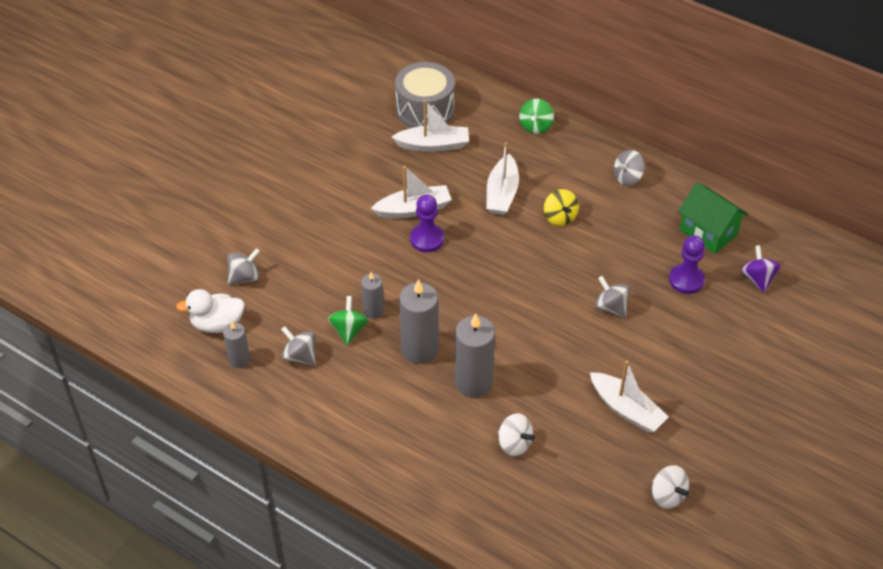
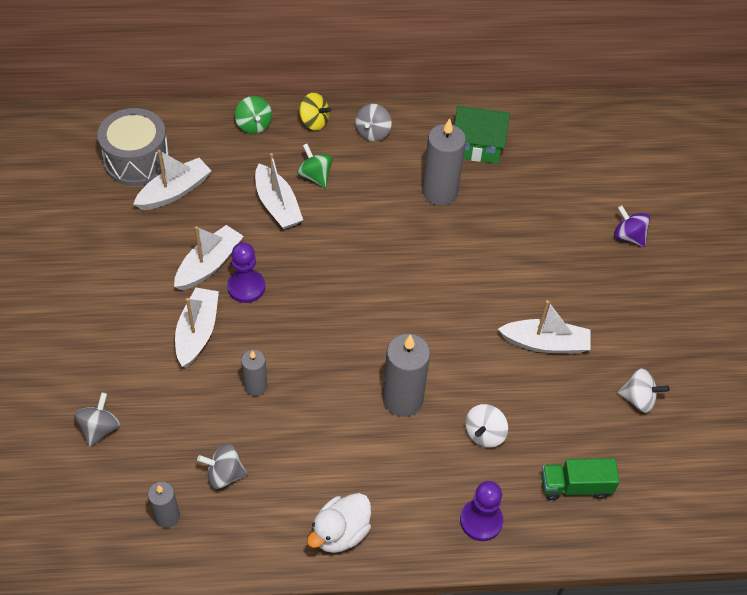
camera: 40 degrees left, 5 degrees up
(217, 324) = (113, 494): white duck -> white duck (340, 533)
(349, 330) = (249, 419): green spinning top -> green spinning top (315, 176)
(364, 251) = (197, 332): none -> white boat
(419, 349) = (329, 397): grey candle -> grey candle (439, 192)
(514, 444) = (484, 434): white spinning top -> white spinning top turned 120 degrees clockwise
(552, 524) = (575, 486): none -> green truck
(559, 217) = (346, 200): yellow spinning top -> yellow spinning top (314, 122)
(611, 307) = (457, 259): grey spinning top -> none
(686, 280) = (495, 199): purple pawn -> purple pawn (481, 521)
(757, 279) = (548, 167): purple spinning top -> purple spinning top (628, 236)

